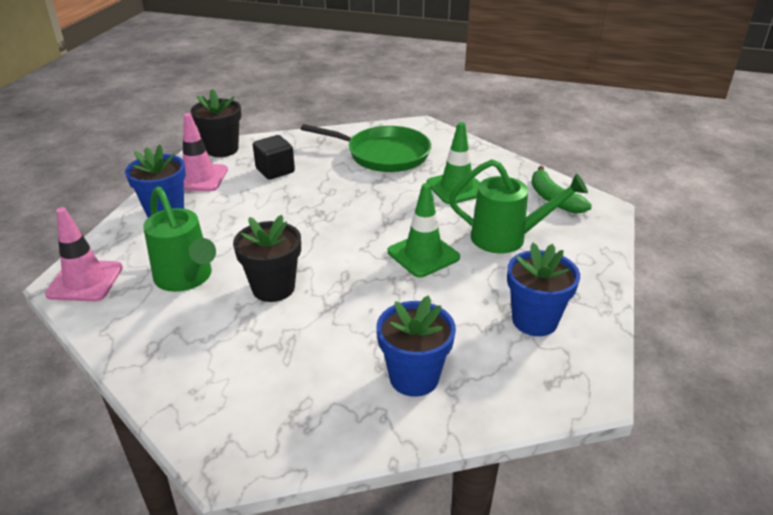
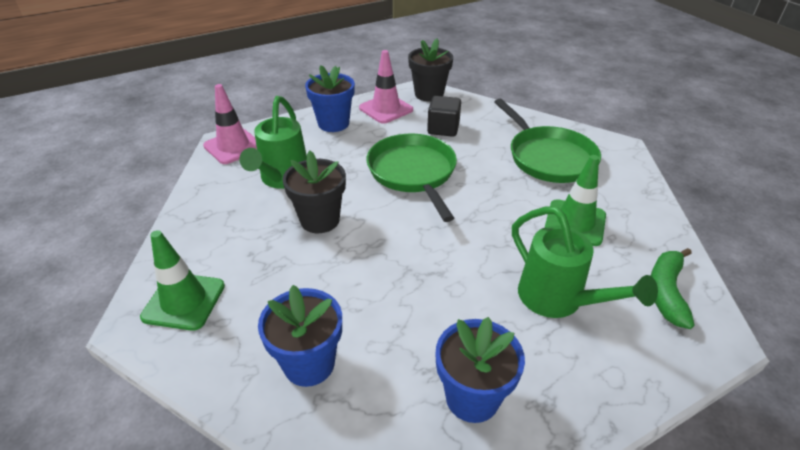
camera: 45 degrees right, 5 degrees up
(298, 214) = (413, 172): none -> green pan
(423, 255) = (460, 265): green traffic cone -> green traffic cone (184, 301)

